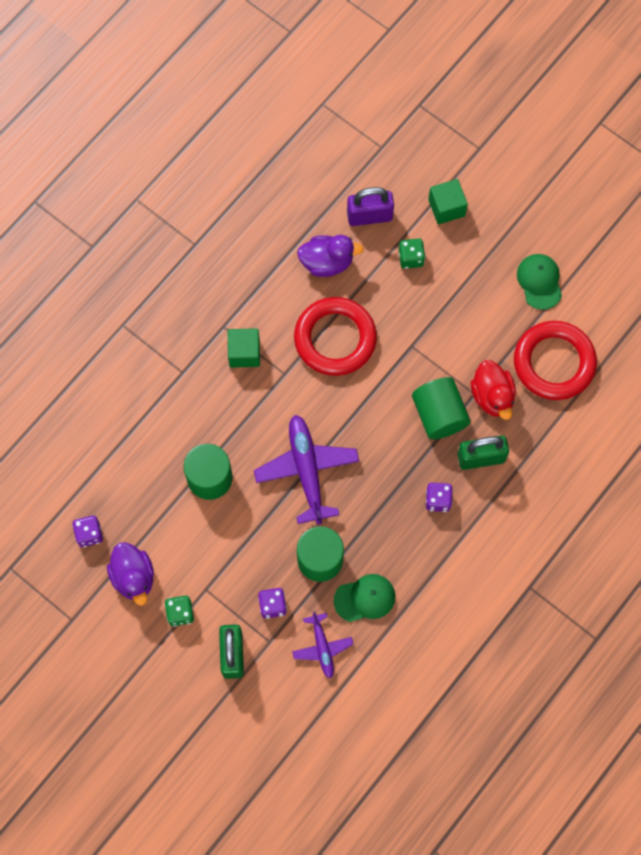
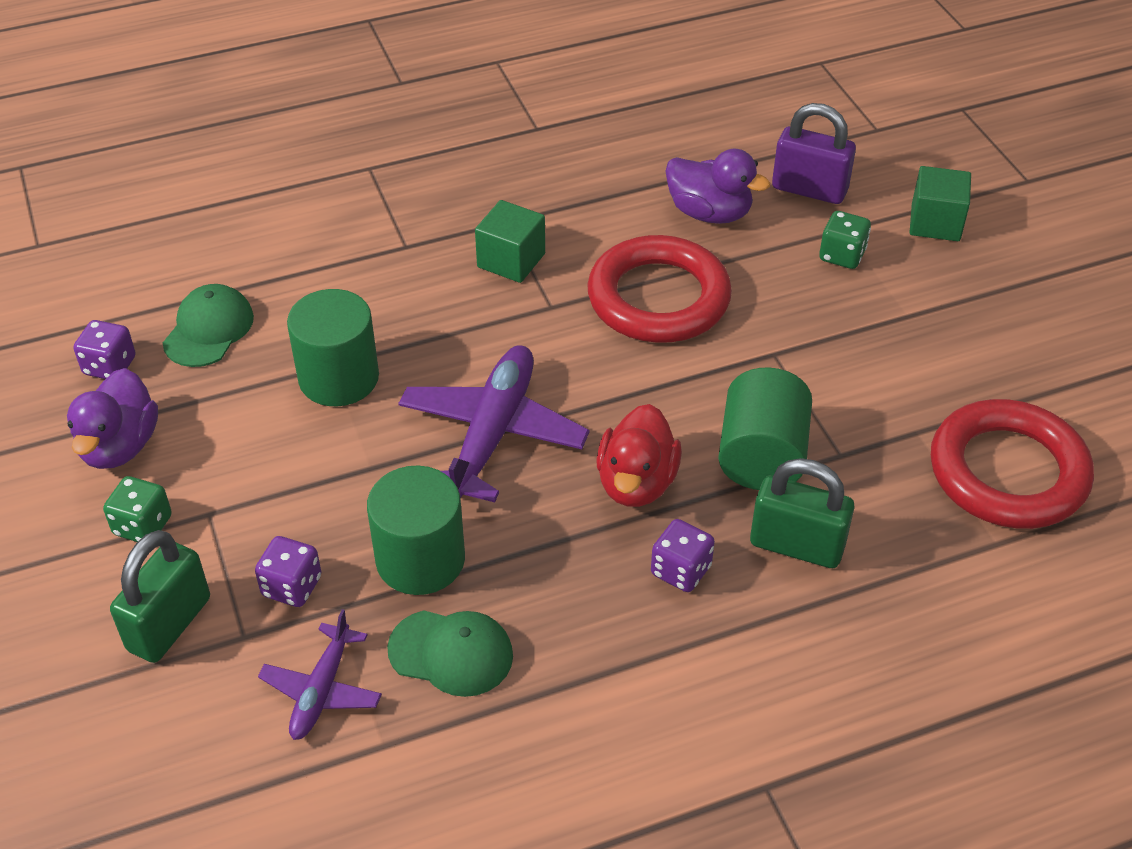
camera: 30 degrees right, 25 degrees down
(492, 396) = (870, 471): red duck -> red duck (636, 483)
(539, 281) = (1040, 361): green cap -> green cap (209, 329)

